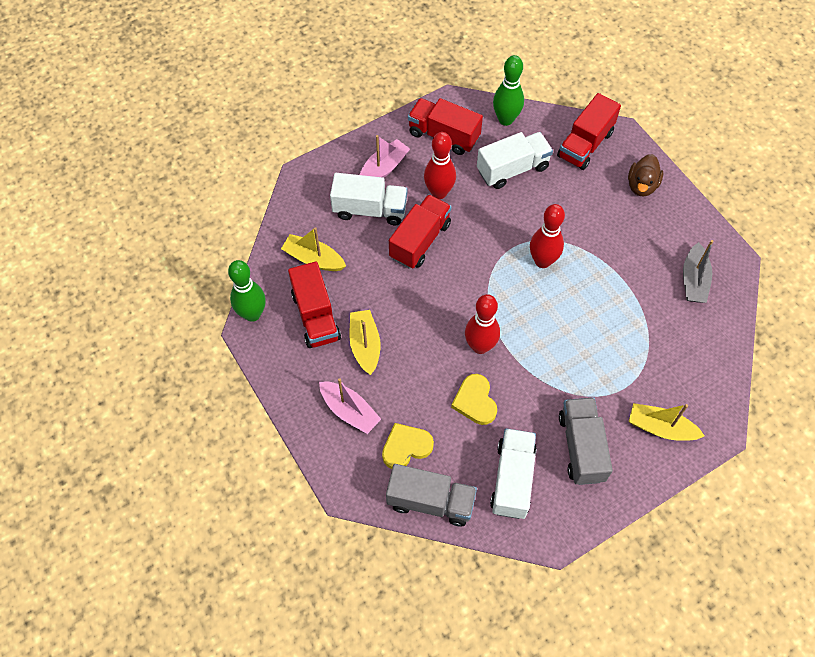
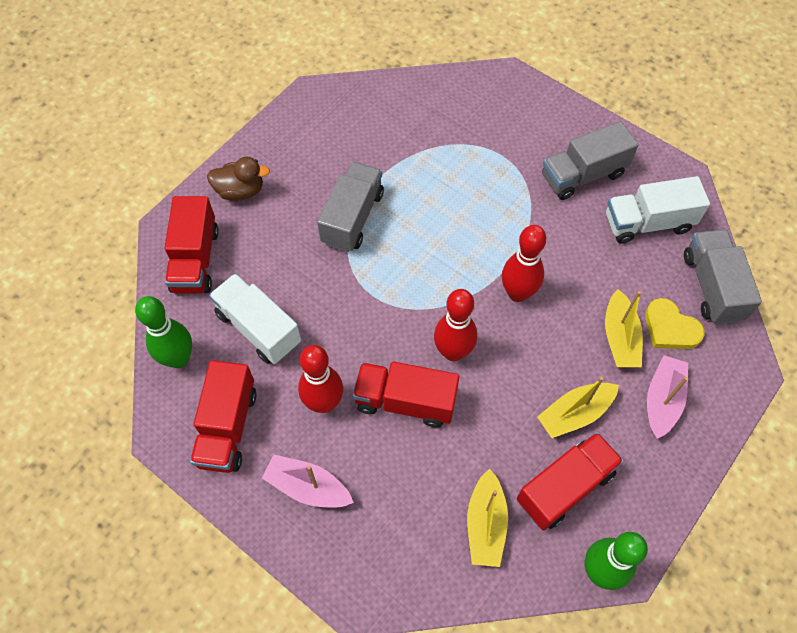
camera: 110 degrees left, 0 degrees up
(370, 209) = (381, 480): white truck -> none
(475, 401) = (584, 279): yellow heart -> none
(542, 261) = (381, 262): red bowling pin -> red bowling pin (453, 352)
(585, 144) = (195, 259): red truck -> red truck turned 75 degrees clockwise
(591, 253) = (352, 218): none -> grey truck
(660, 428) = (529, 119): yellow boat -> yellow boat (619, 337)
(693, 280) = (350, 123): grey boat -> none

